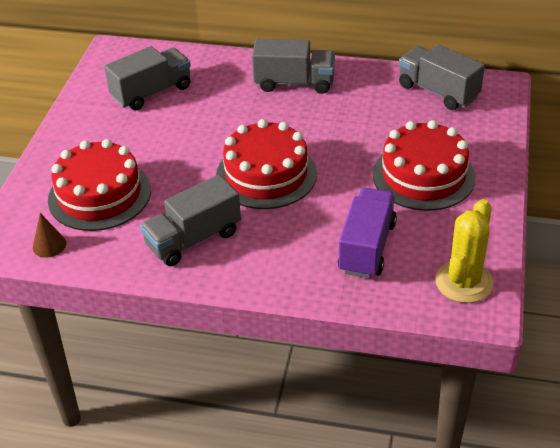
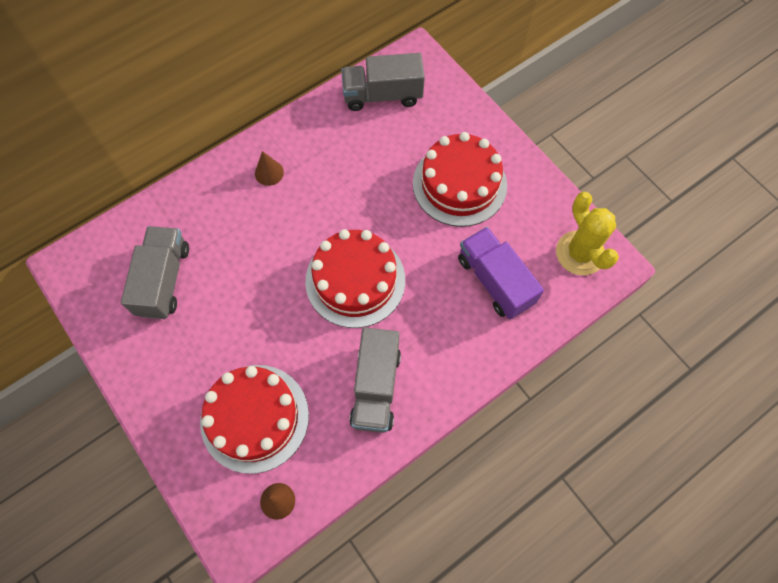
camera: 50 degrees left, 25 degrees up
(294, 83) = (269, 173): grey truck -> brown cone

